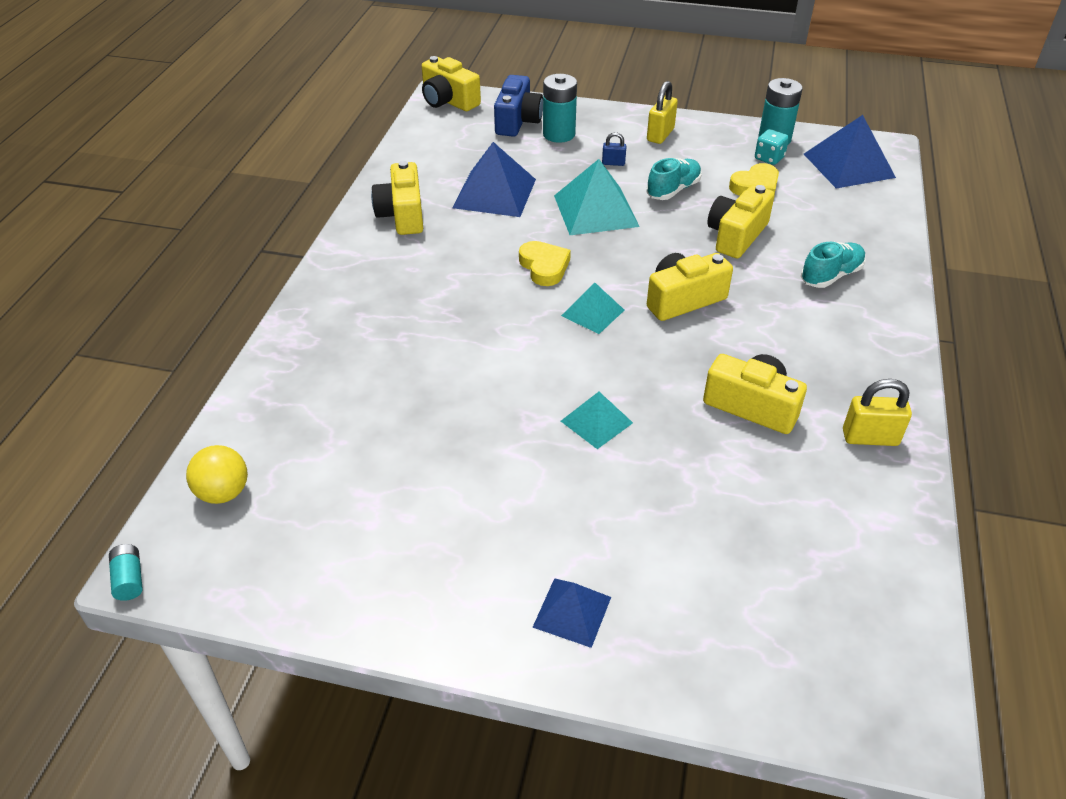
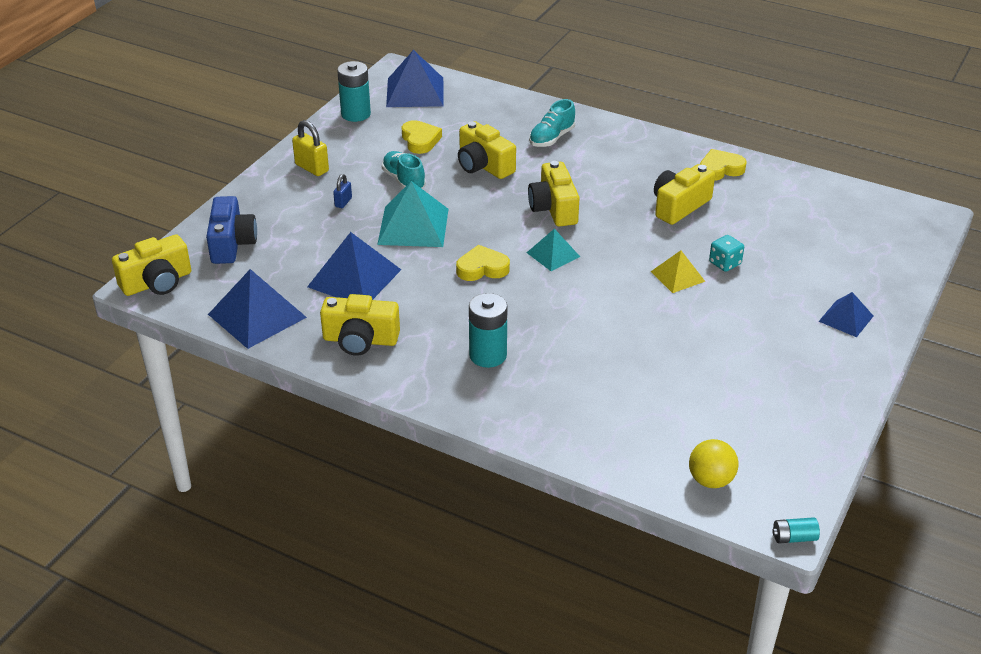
camera: 75 degrees left, 5 degrees down
(420, 155) = (257, 315): none -> blue pyramid
(517, 121) = (232, 244): blue camera -> blue camera turned 60 degrees clockwise
(559, 134) = (274, 223): turquoise battery -> turquoise battery (488, 355)
(596, 422) = (677, 276): turquoise pyramid -> yellow pyramid
(769, 158) = (383, 124): turquoise dice -> turquoise dice (725, 263)
(831, 276) = (552, 138): turquoise shoe -> turquoise shoe turned 120 degrees counterclockwise
(870, 438) = (720, 169): yellow padlock -> yellow heart

